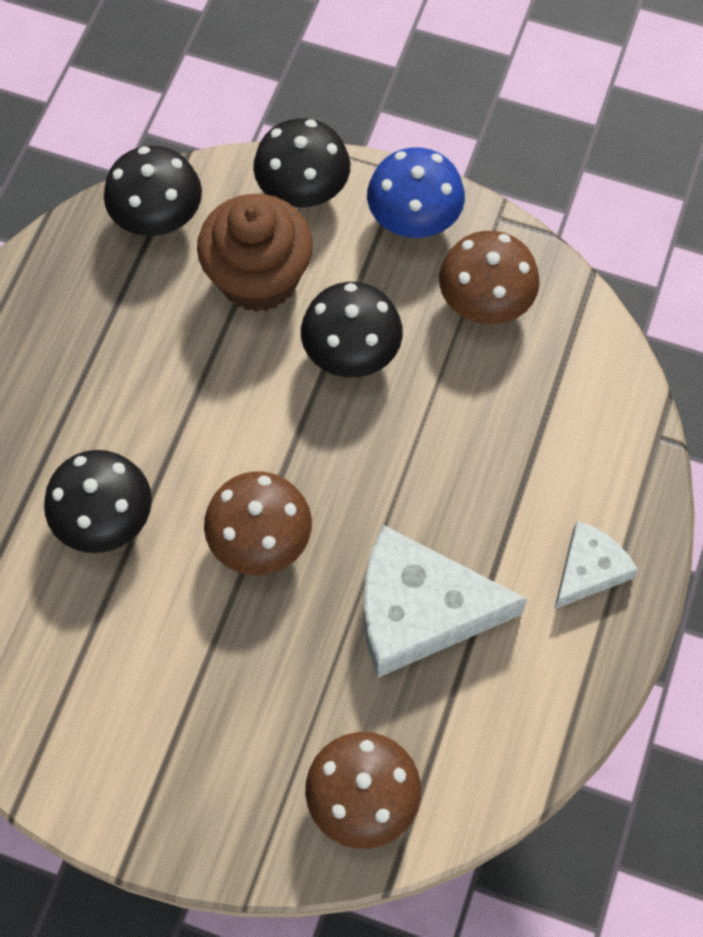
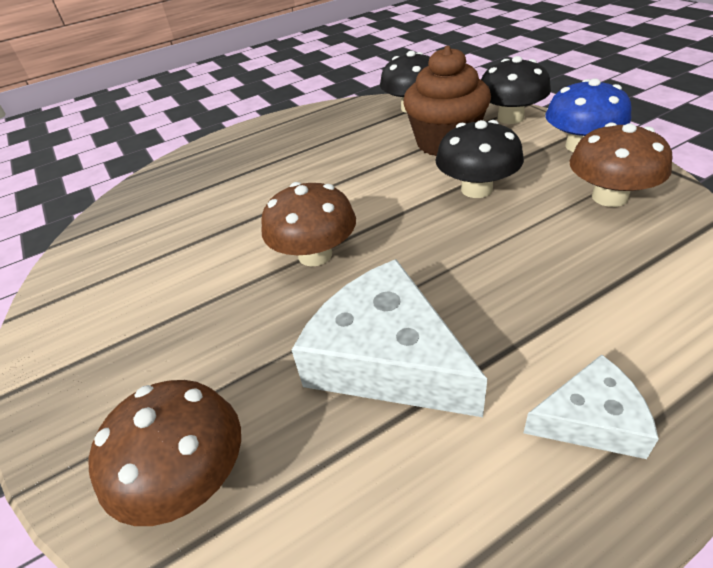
camera: 45 degrees right, 25 degrees down
(105, 517) = (242, 206): black mushroom -> none

